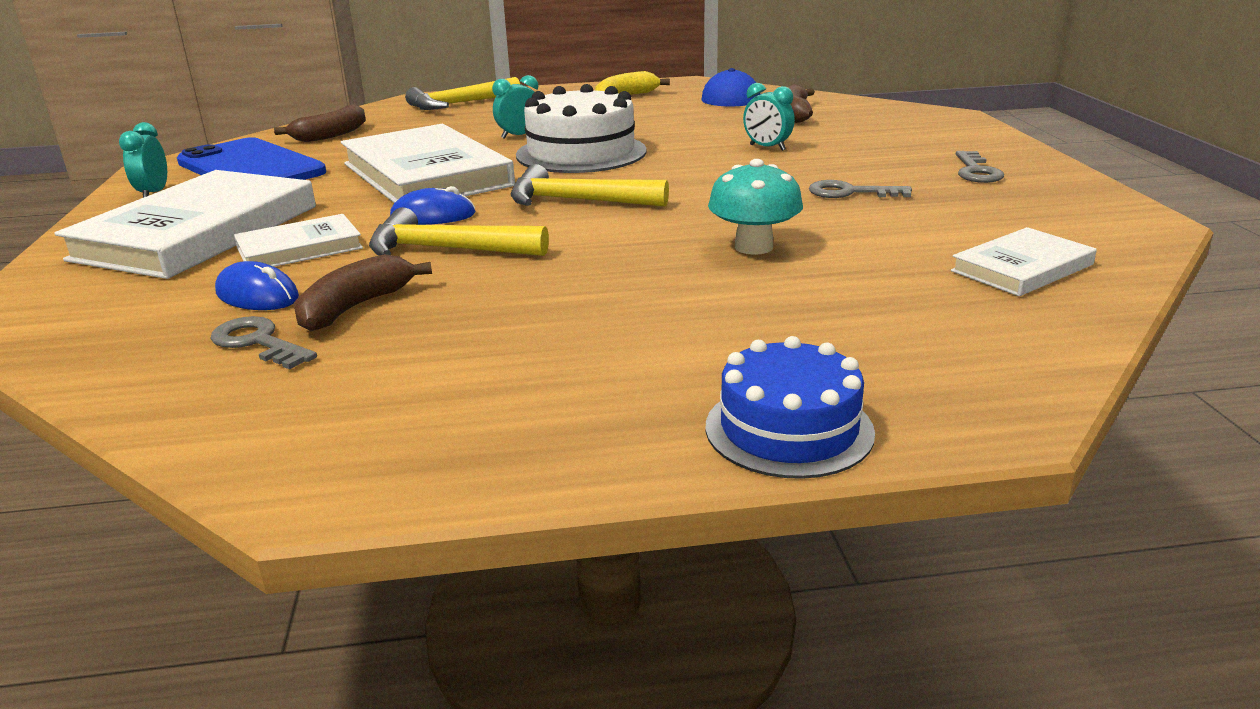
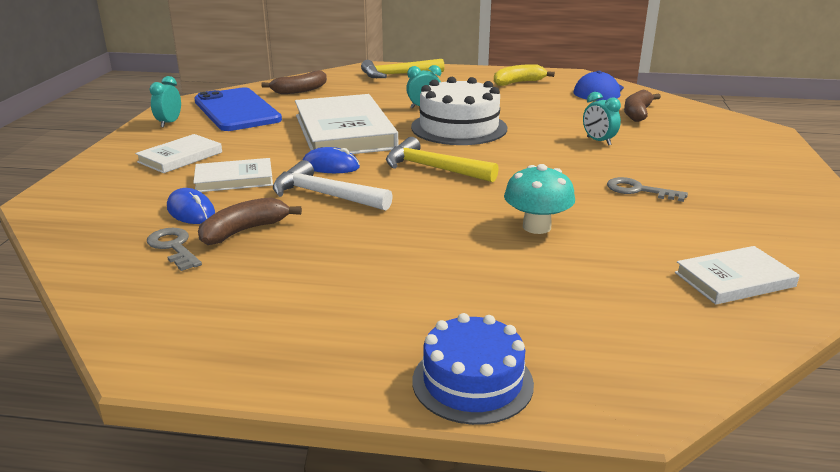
camera: 15 degrees right, 0 degrees up
(198, 232) = (180, 157): white book -> white book, size x0.51
(447, 250) = (325, 195): yellow hammer -> white hammer
(976, 171) = (753, 185): grey key -> none

